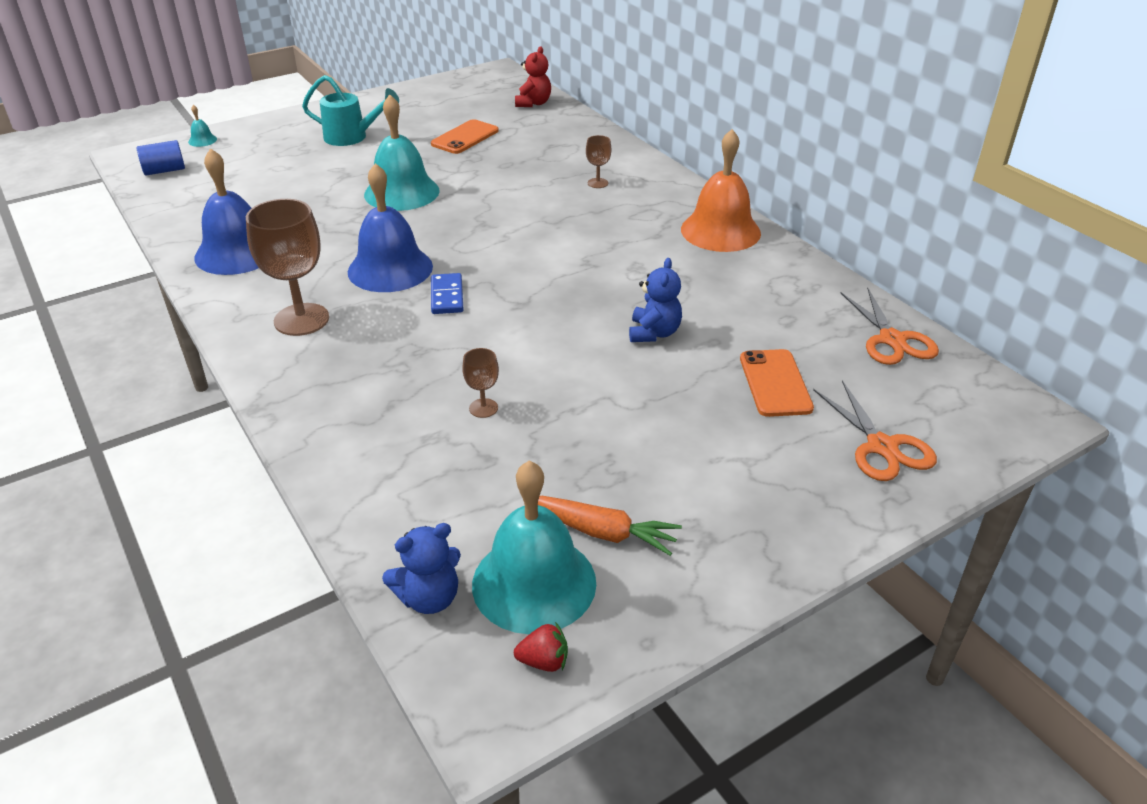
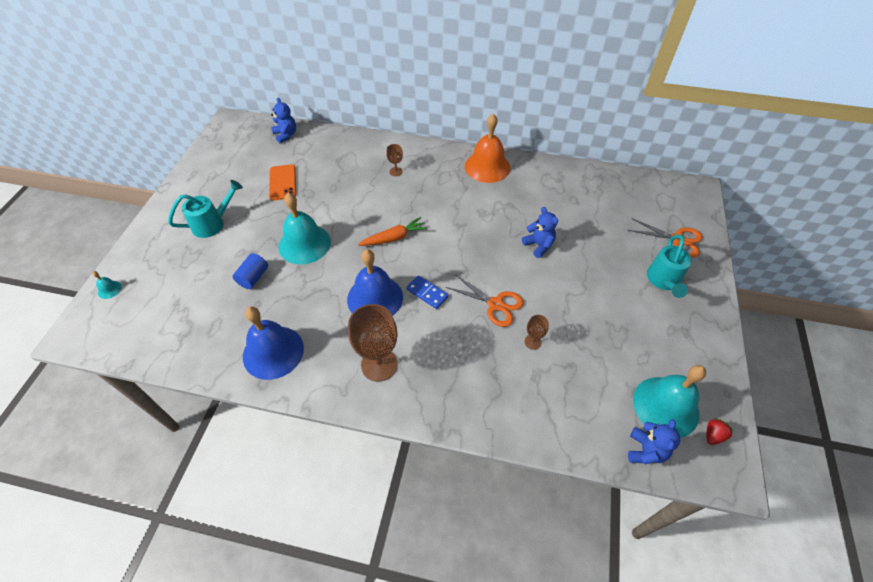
camera: 45 degrees left, 15 degrees up
(164, 171) = (121, 330): blue cylinder -> blue cylinder (253, 277)
(533, 103) = (286, 135): red teddy bear -> blue teddy bear
(602, 532) = (653, 361): orange carrot -> orange carrot (394, 238)
(773, 471) = (663, 281): none -> turquoise watering can
(775, 383) = (611, 237): orange phone -> none
(892, 340) = (618, 184): orange scissors -> orange scissors (495, 304)

